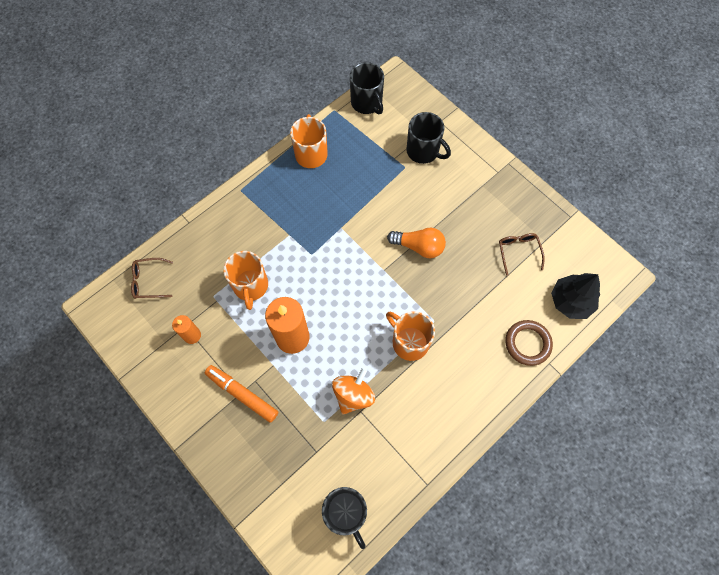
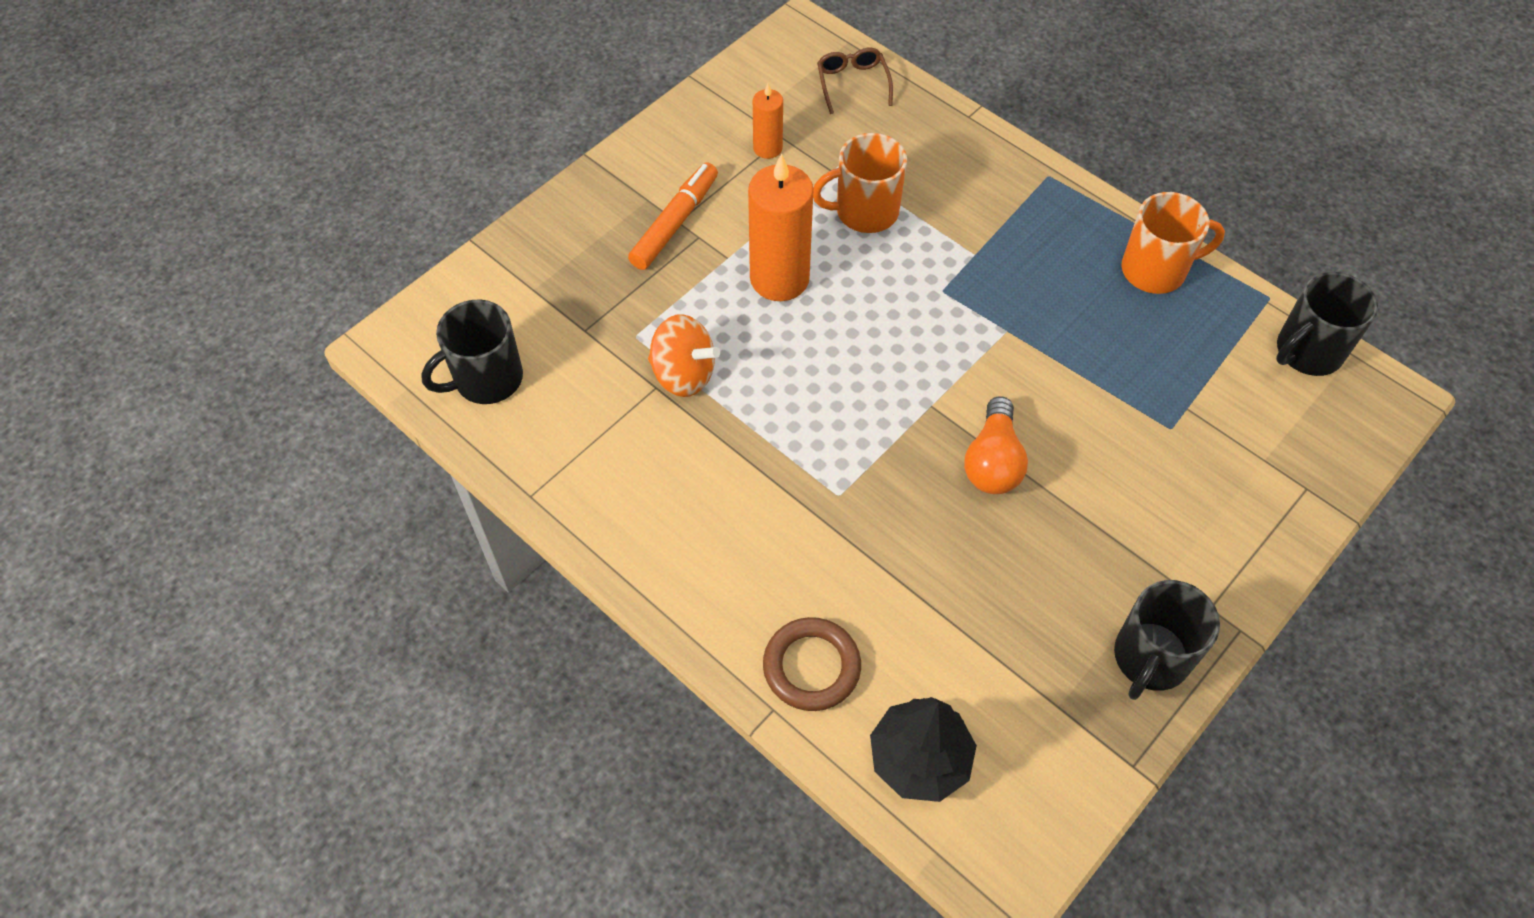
camera: 85 degrees right, 10 degrees down
(409, 342) = (790, 455): orange mug -> none
(423, 151) = (1220, 460): black mug -> black mug (1150, 658)
(518, 252) = (1019, 650): brown glasses -> none

